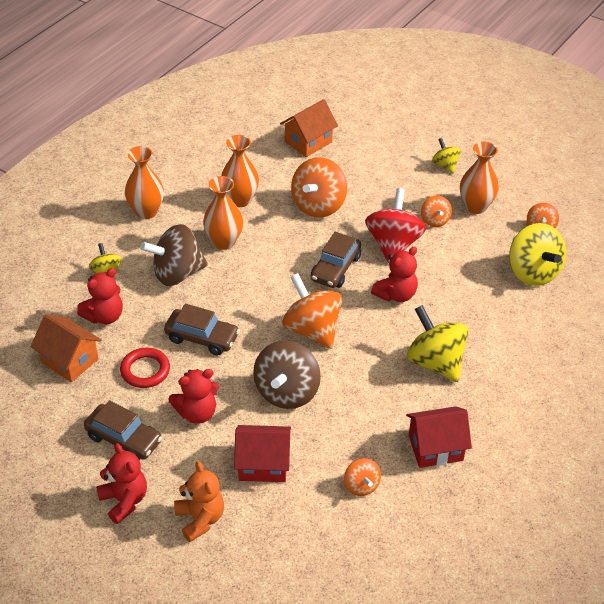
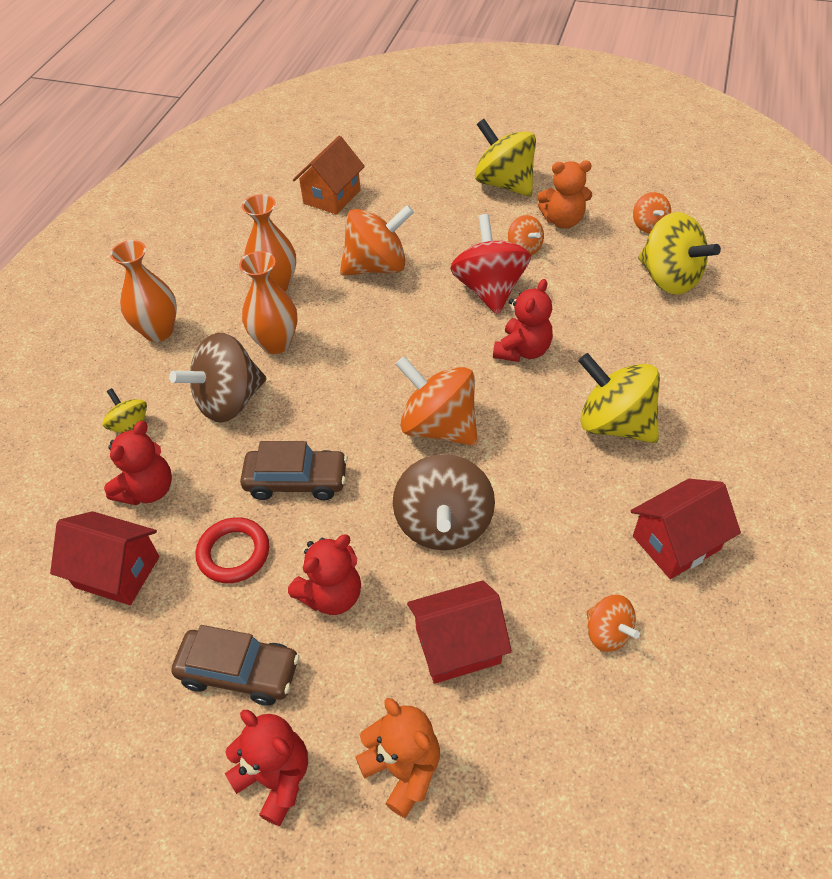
camera: 15 degrees left, 5 degrees up
(69, 360) = (117, 572): orange house -> red house
(318, 205) = (377, 267): orange spinning top -> orange spinning top turned 120 degrees counterclockwise
(335, 268) = (432, 338): brown car -> none
(445, 165) = (504, 184): yellow spinning top -> yellow spinning top, size x1.88
(475, 206) = (563, 221): orange vase -> orange teddy bear

